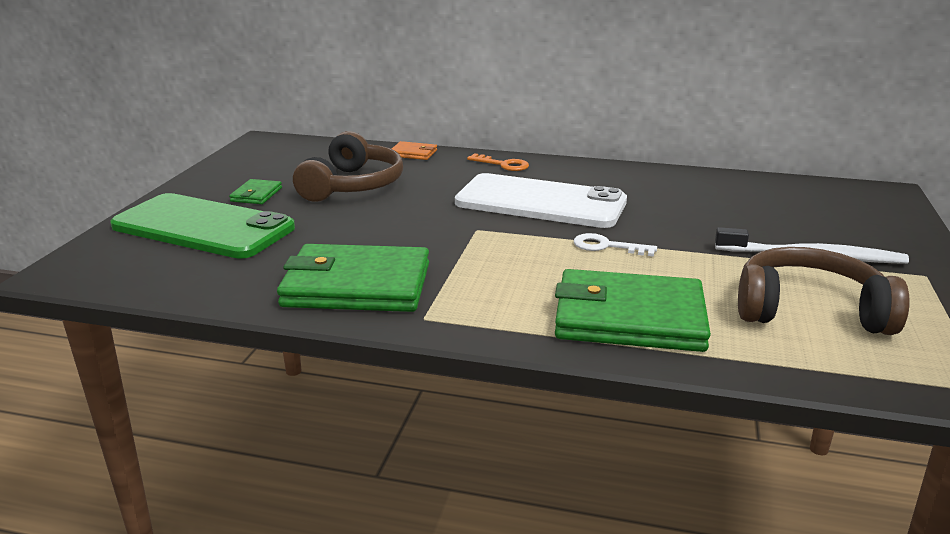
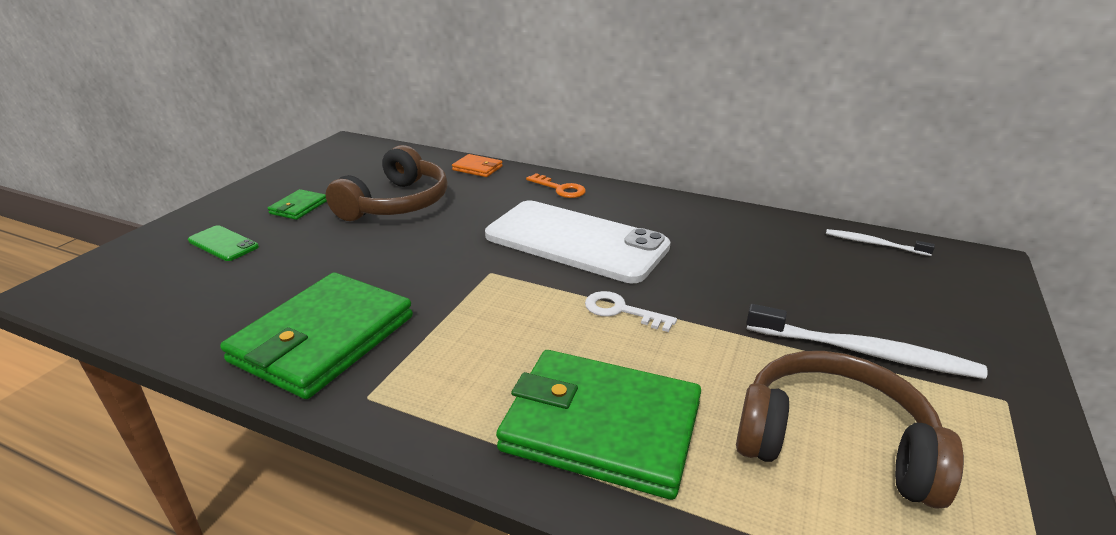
camera: 10 degrees right, 5 degrees up
(203, 227) = (223, 244): green phone -> green phone, size x0.41
(356, 285) = (323, 339): green wallet -> green wallet turned 75 degrees counterclockwise
(796, 186) = (874, 244): none -> white toothbrush

